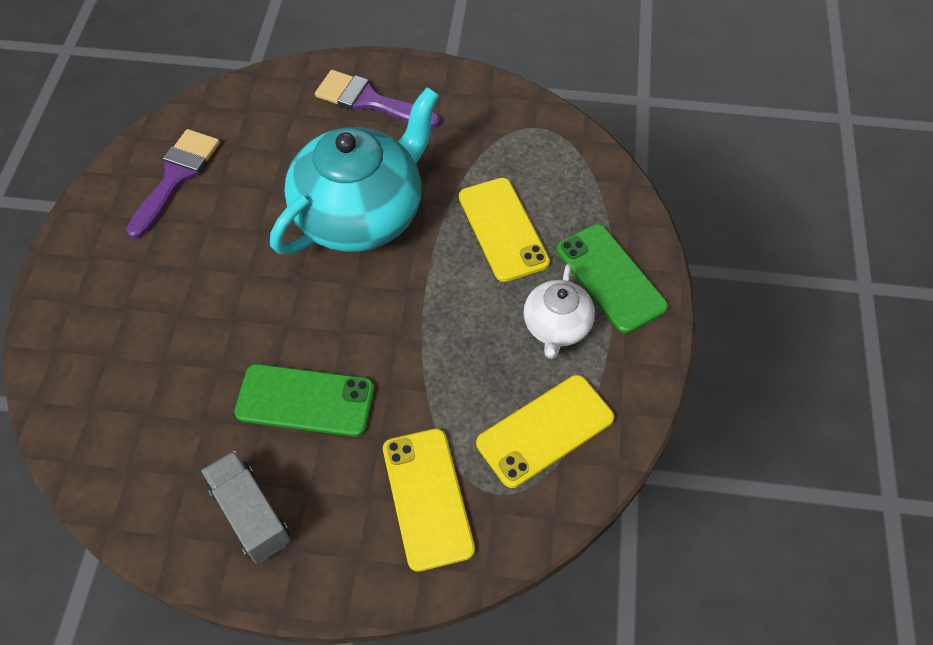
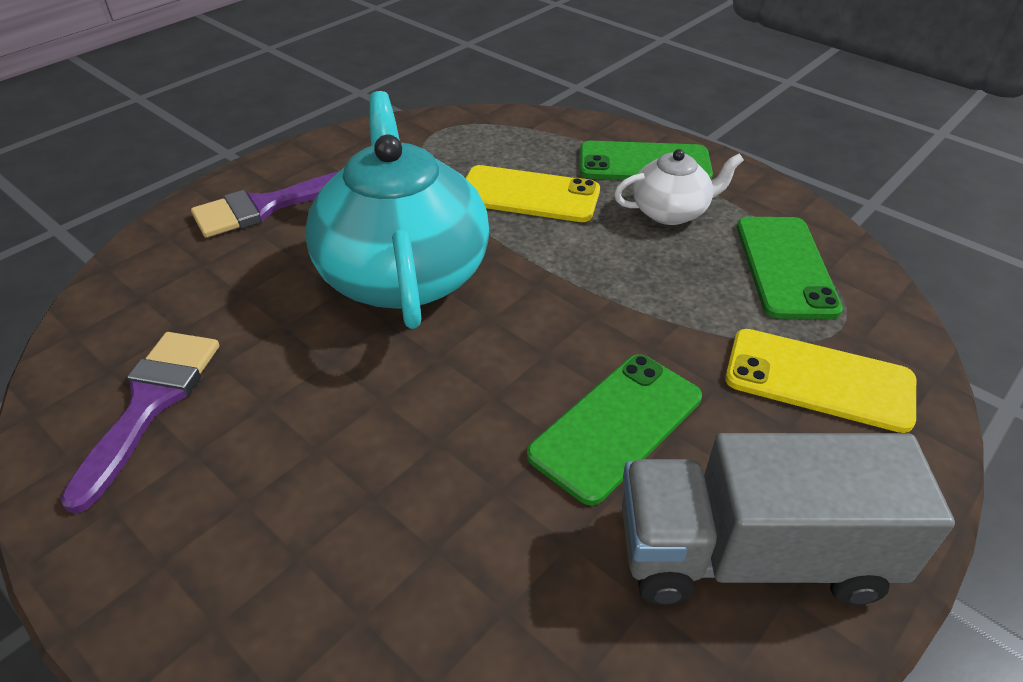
camera: 55 degrees left, 15 degrees down
(176, 177) = (150, 403): purple brush -> purple brush turned 45 degrees clockwise
(250, 514) = (752, 554): grey truck -> grey truck, size x1.63
(545, 431) = (785, 267): yellow phone -> green phone
(556, 326) = (671, 212): white teapot -> white teapot turned 60 degrees counterclockwise

